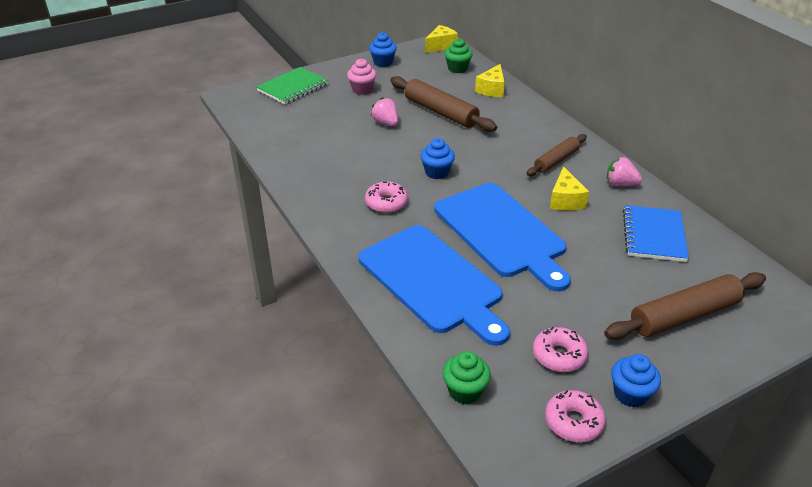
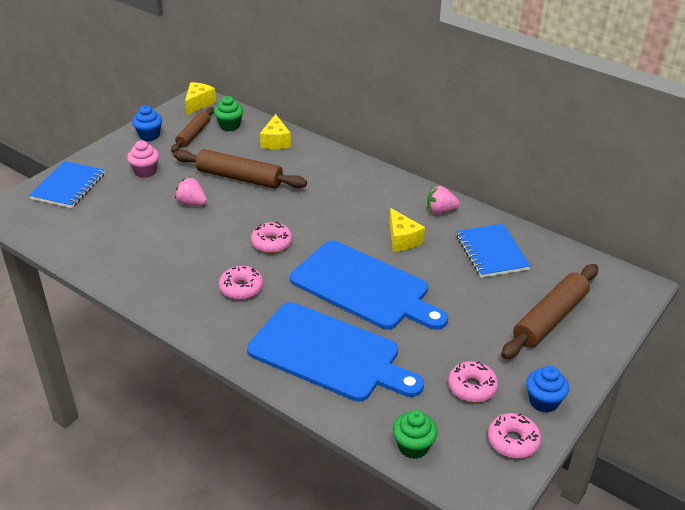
camera: 25 degrees left, 0 degrees up
(293, 88) = (68, 186): green notebook -> blue notebook
(437, 172) = (271, 243): blue cupcake -> pink donut
(556, 160) = (374, 202): brown rolling pin -> brown rolling pin (193, 134)

